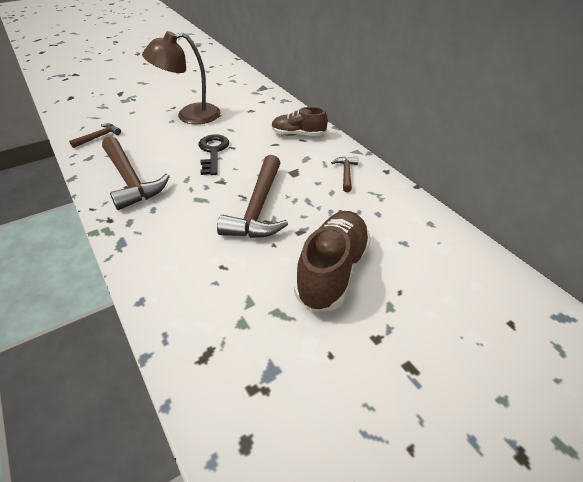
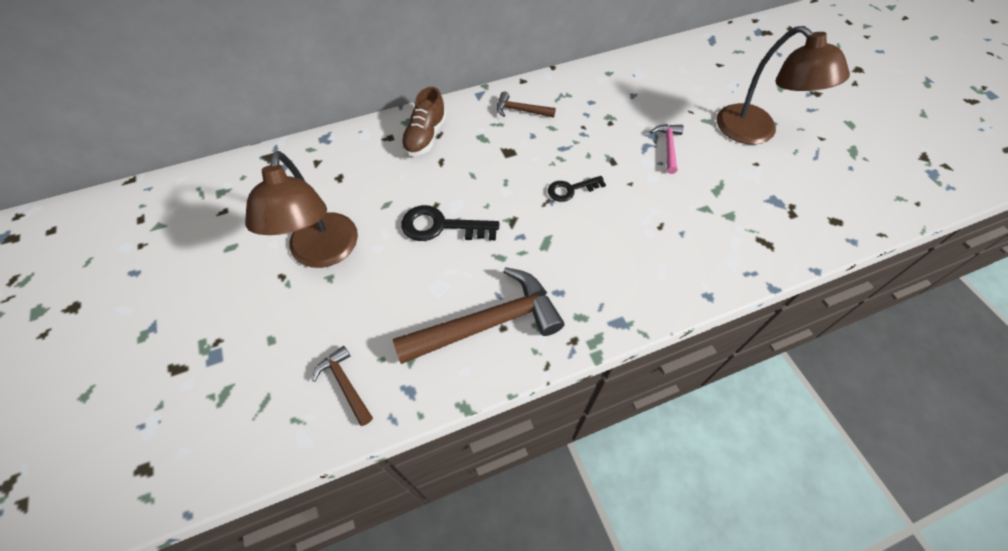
camera: 80 degrees left, 15 degrees up
(258, 208) = (571, 190): brown hammer -> black key
(332, 271) = (668, 147): brown shoe -> pink hammer
(388, 358) = (755, 132): none -> brown lamp

